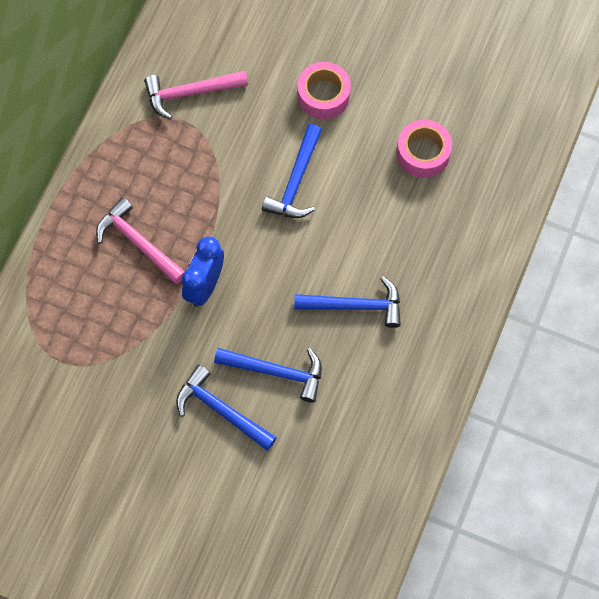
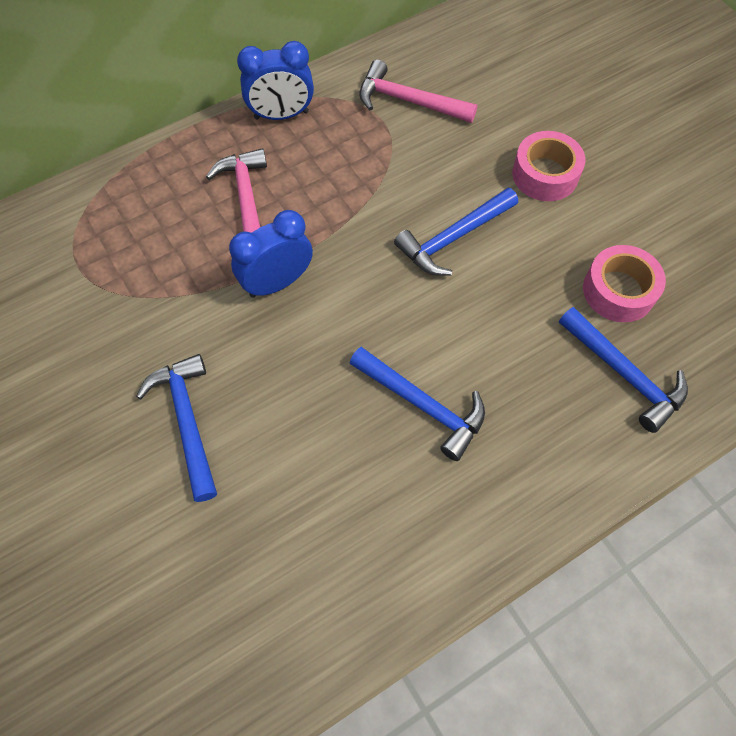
camera: 35 degrees right, 5 degrees down
(107, 160) = (281, 115): none -> blue clock
(276, 371) = (279, 419): blue hammer -> blue hammer (624, 373)

